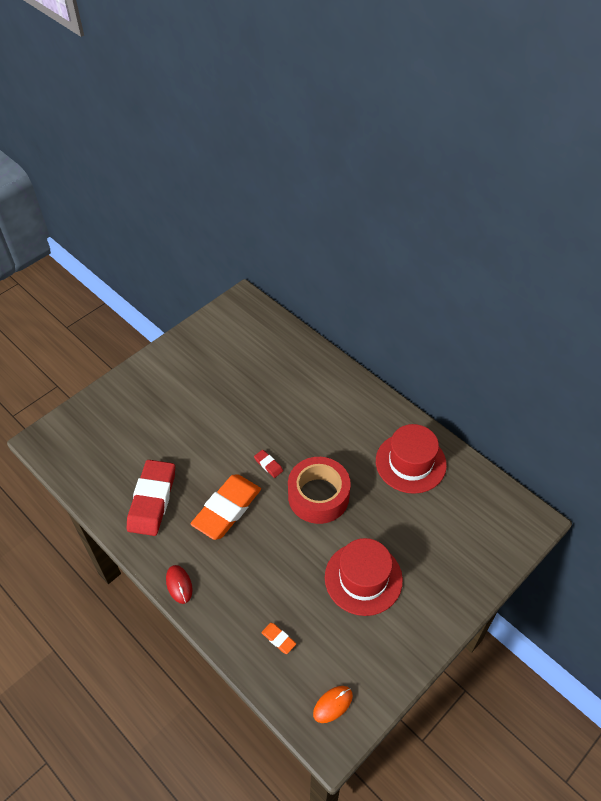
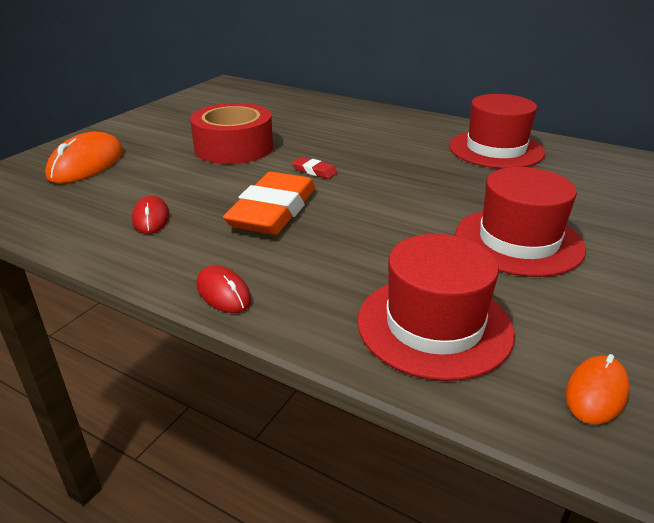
camera: 15 degrees left, 20 degrees down
(120, 421) = (87, 164): none -> orange mouse
(152, 500) = (151, 218): red eraser -> red mouse
(278, 639) = (434, 325): orange eraser -> red hat
(318, 496) = (399, 185): red tape -> red tape (234, 147)

